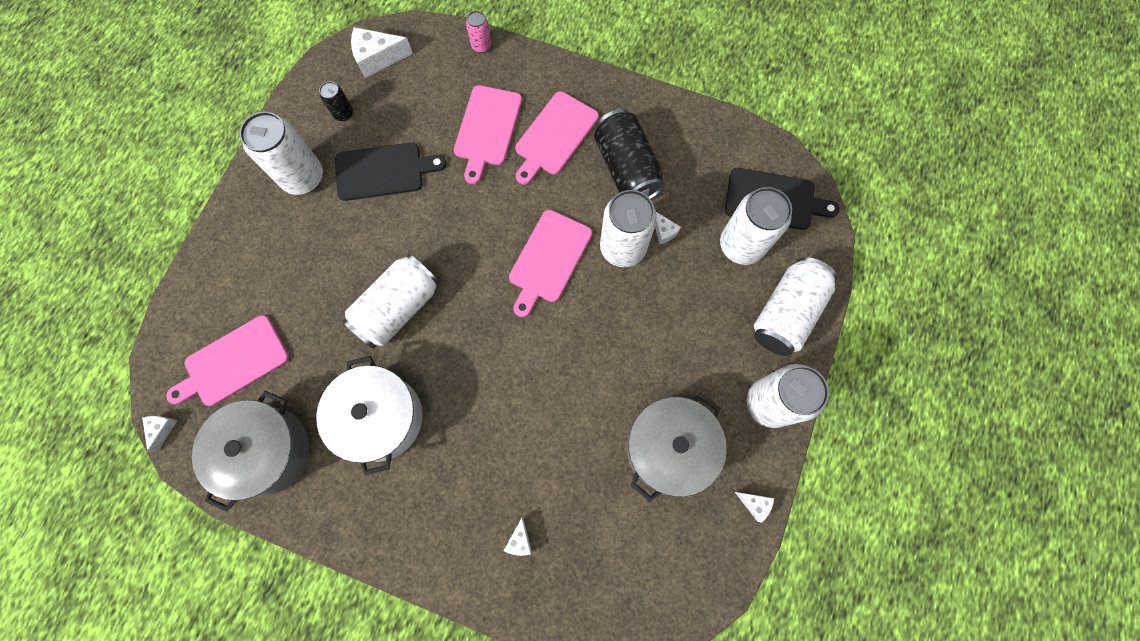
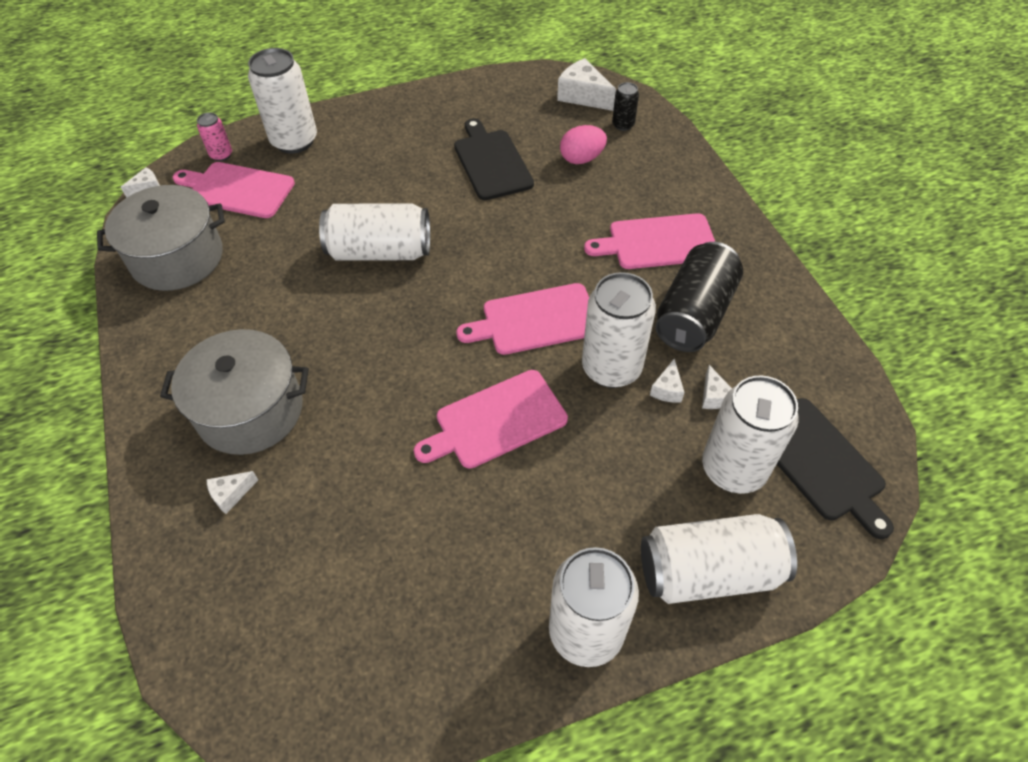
camera: 50 degrees right, 20 degrees down
(303, 177) = (433, 125): white can -> white can (294, 141)
(343, 114) = (512, 110): black can -> black can (623, 125)
(381, 418) = (268, 308): white pot -> none
(383, 171) = (491, 162): black cutting board -> black cutting board turned 150 degrees counterclockwise
(438, 114) = (581, 159): none -> pink egg
(481, 46) = (675, 142): pink can -> pink can (221, 155)
(487, 129) = (607, 196): pink cutting board -> pink cutting board (496, 421)
(669, 448) = (440, 563): grey pot -> grey pot (250, 410)
(754, 504) = (451, 706): white cheese -> white cheese (713, 396)

